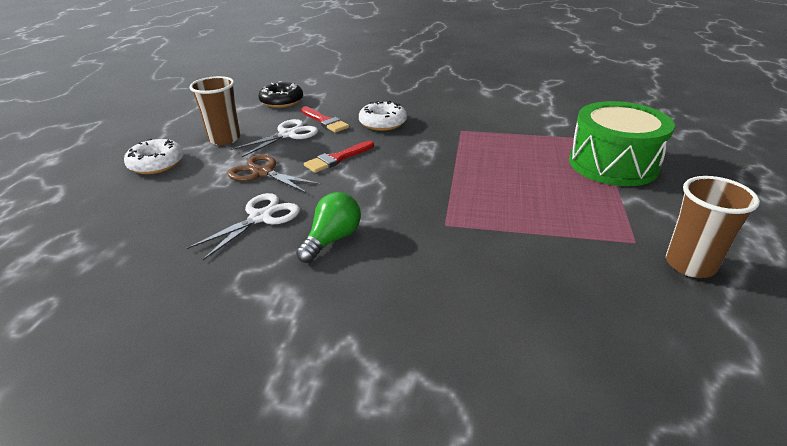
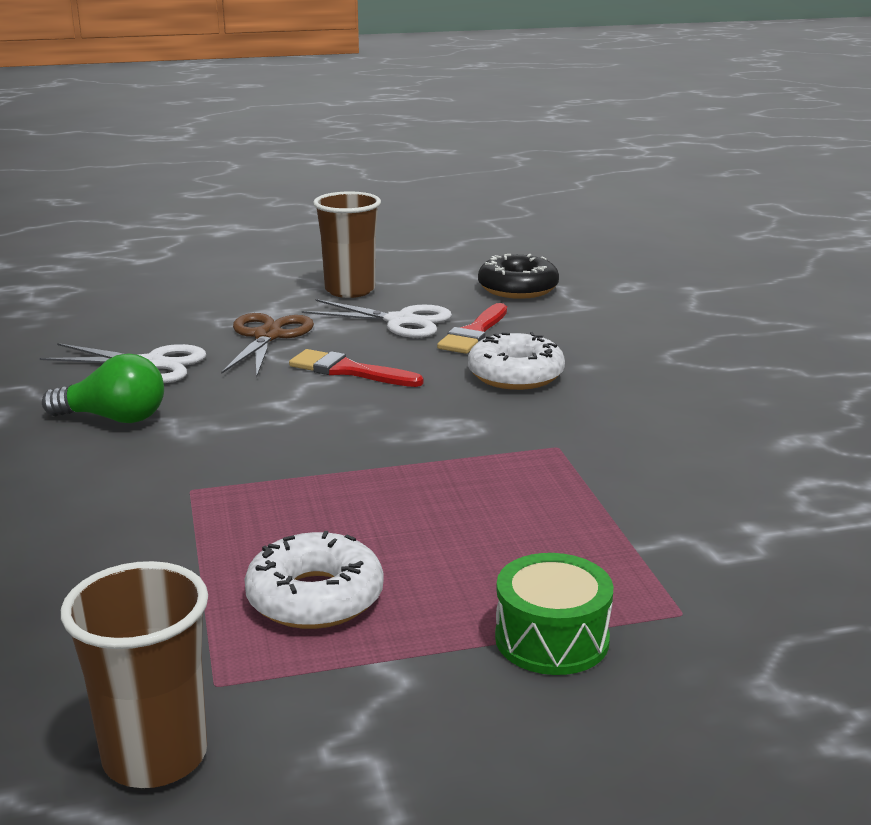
camera: 65 degrees right, 10 degrees down
(156, 164) = (250, 277): white donut -> white donut (315, 597)
(613, 164) = (552, 639): green drum -> green drum, size x0.52

